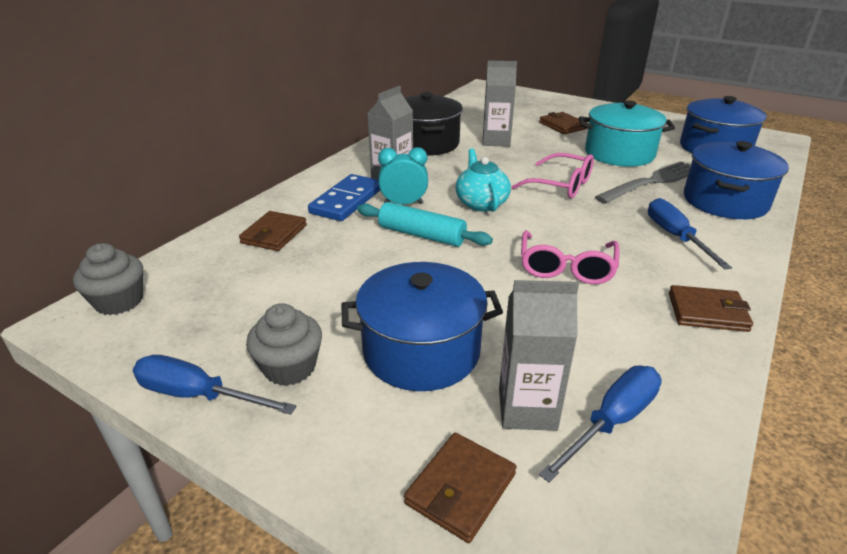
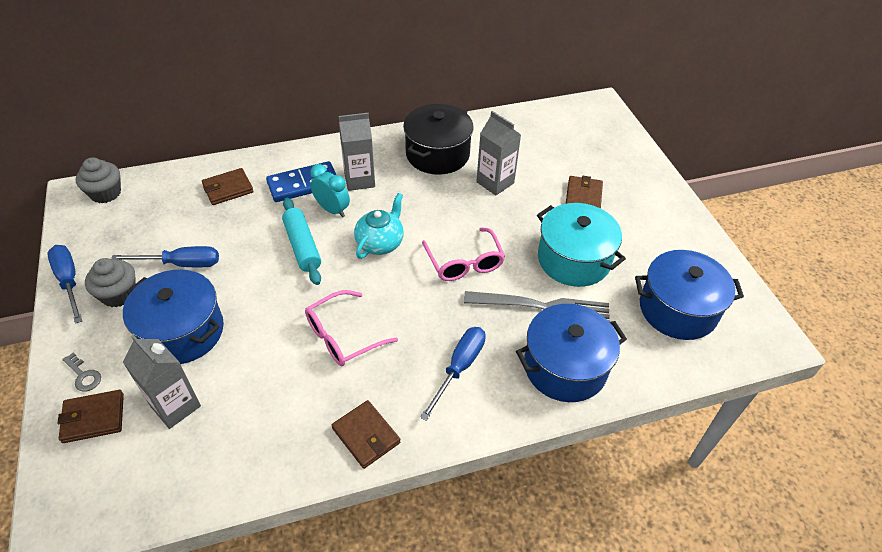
camera: 40 degrees right, 15 degrees up
(375, 461) = (83, 375): none -> grey key
(612, 421) = (199, 447): blue screwdriver -> blue screwdriver (181, 264)

